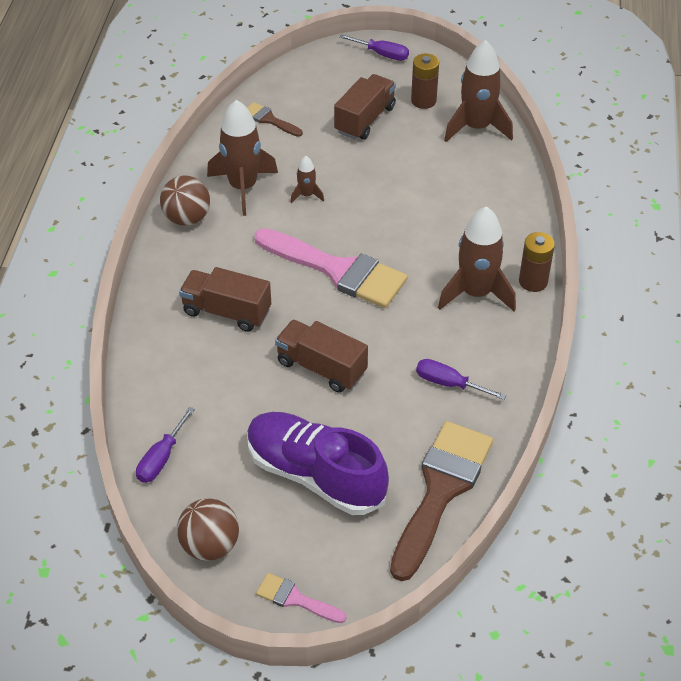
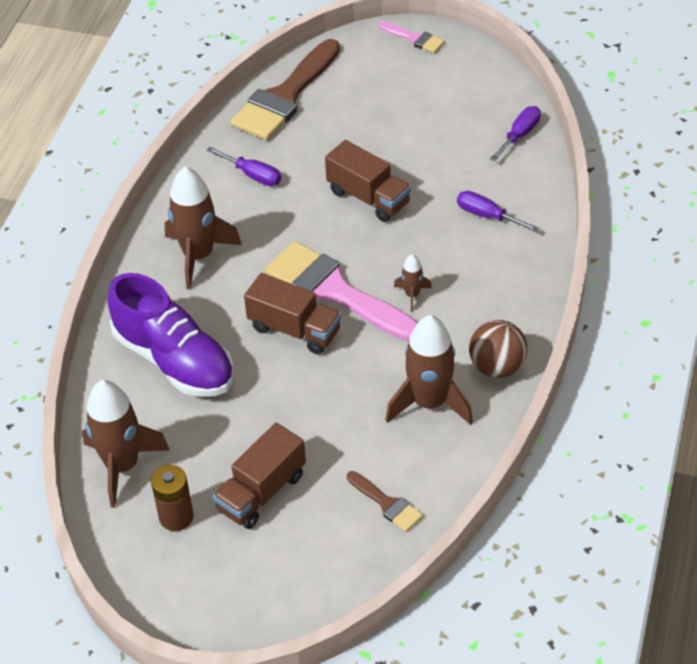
camera: 170 degrees left, 0 degrees up
(210, 545) = (478, 74): brown ball -> none
(227, 312) = (456, 257): brown truck -> brown truck (294, 329)
(306, 195) = (354, 385): brown rocket -> brown rocket (412, 295)
(315, 475) = (387, 114): purple shoe -> purple shoe (174, 360)
(382, 54) = (210, 610): purple screwdriver -> purple screwdriver (487, 216)
(533, 281) = (135, 263): brown battery -> none

